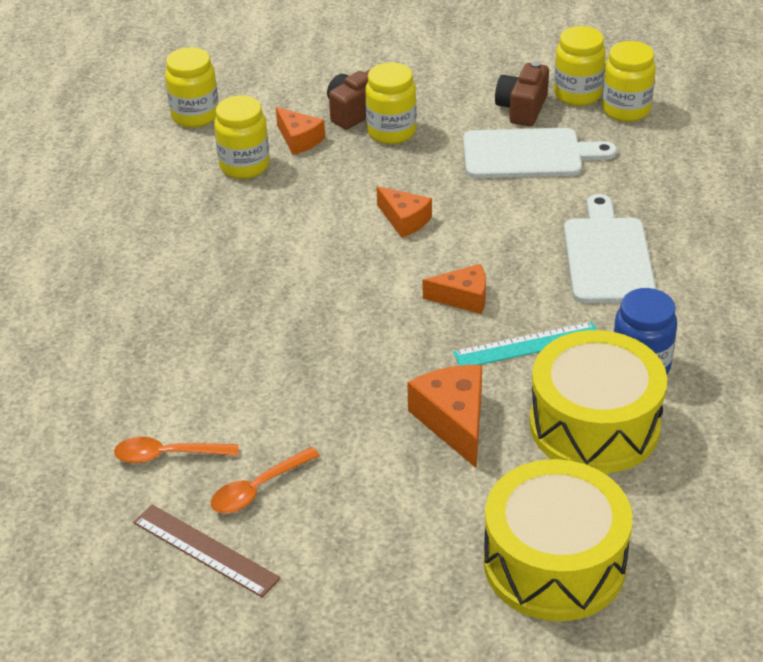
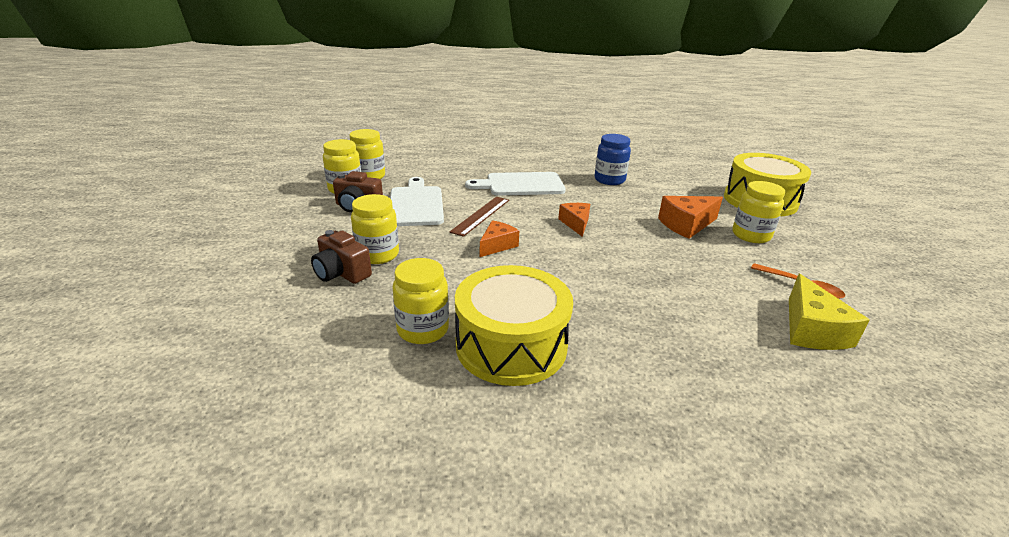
camera: 100 degrees left, 10 degrees down
(168, 455) = (811, 330): orange spoon -> yellow cheese
(195, 116) = (317, 377): yellow jar -> yellow jar (751, 235)
(205, 550) = (871, 302): brown ruler -> brown ruler (481, 215)
(299, 139) = (381, 300): orange cheese -> none
(527, 345) = (609, 205): turquoise ruler -> none
(594, 425) = (660, 190): yellow drum -> yellow drum (511, 345)

